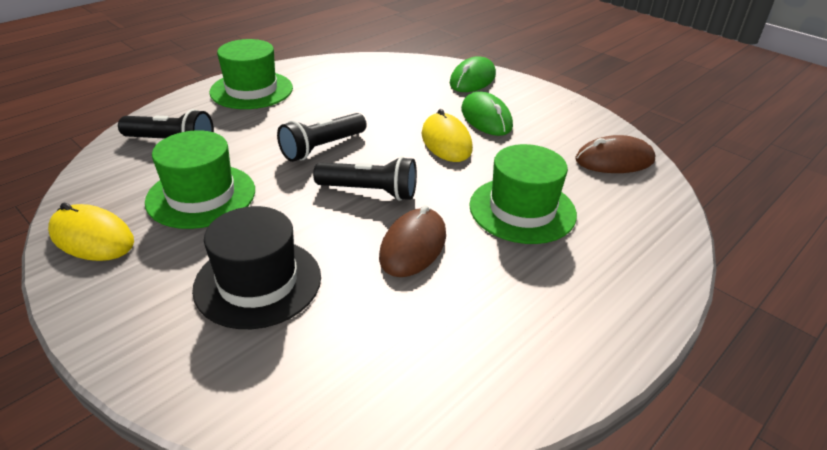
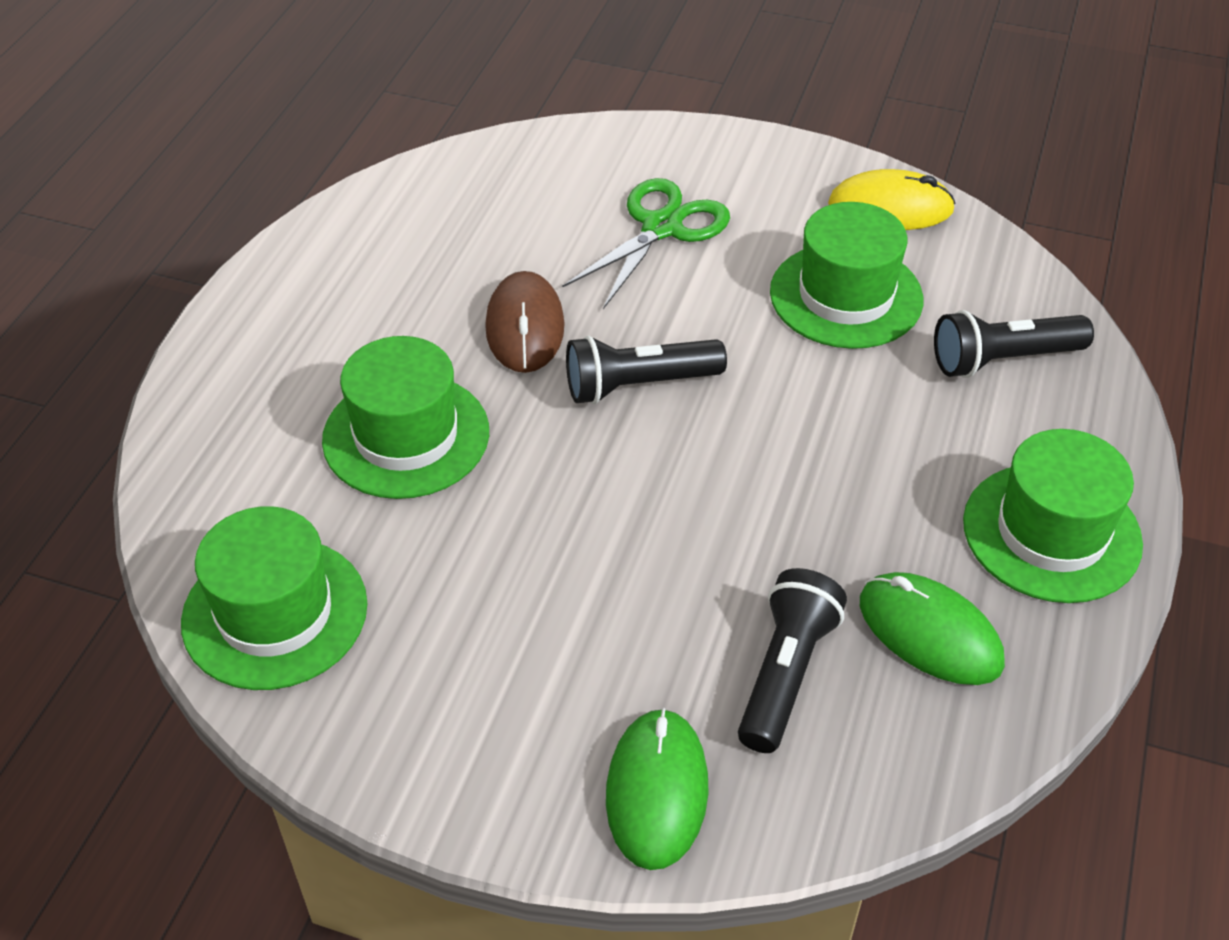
camera: 155 degrees right, 10 degrees up
(258, 282) = (661, 228): black hat -> green scissors
(322, 148) = (780, 439): black flashlight -> black flashlight (785, 673)
(446, 141) = (593, 538): yellow mouse -> none
(486, 118) = (555, 642): green mouse -> green mouse (930, 632)
(614, 160) = (275, 613): brown mouse -> green hat

